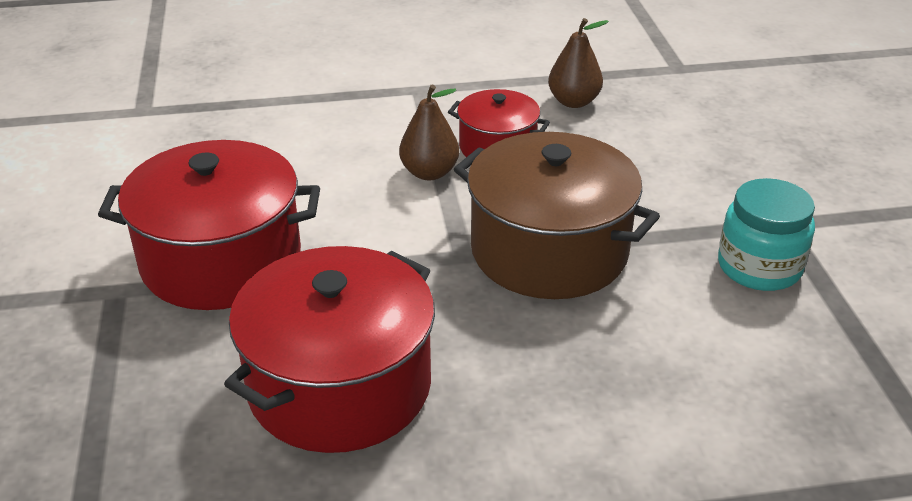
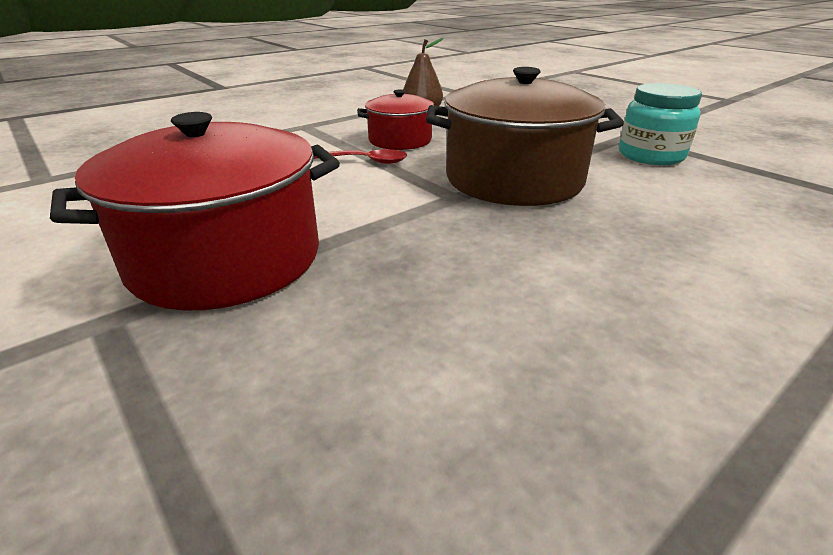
camera: 30 degrees left, 5 degrees down
(339, 386) = (470, 319): red pot -> none
(429, 173) = (365, 161): brown pear -> red spoon

